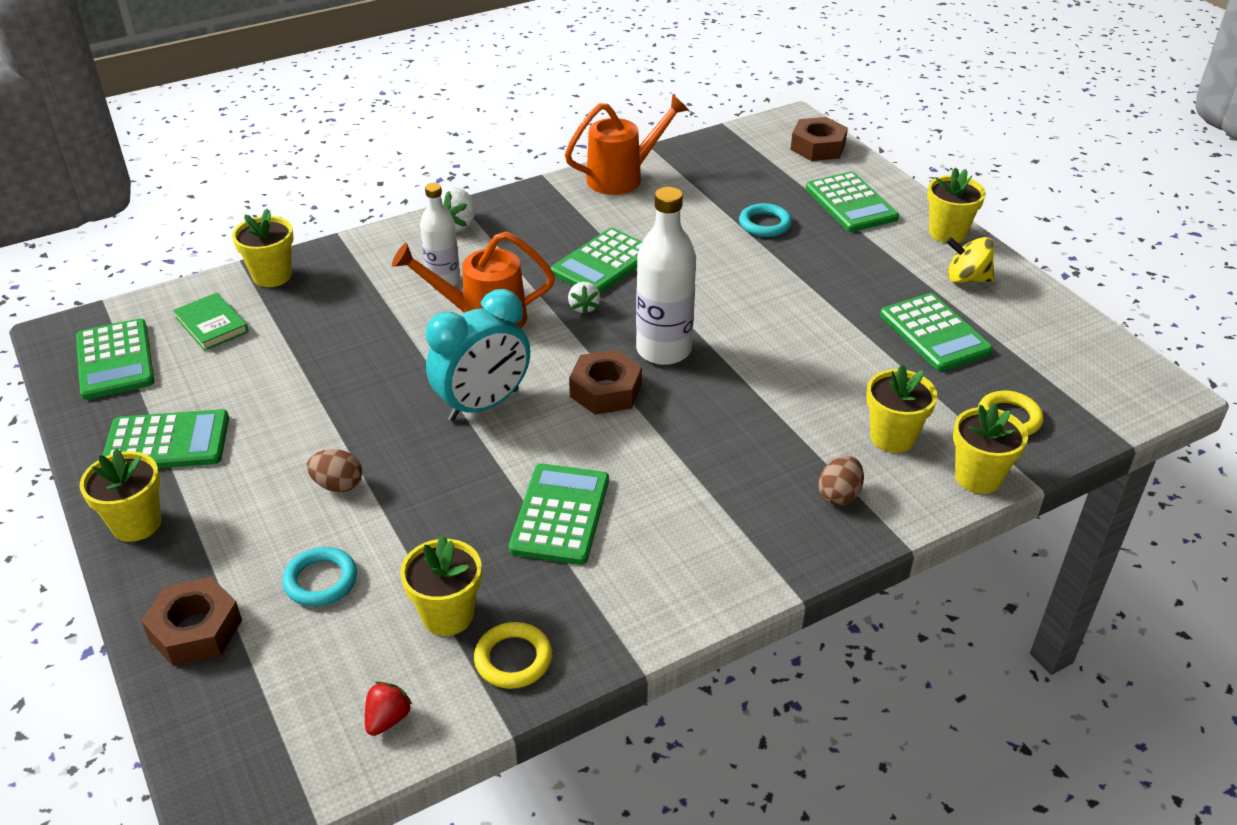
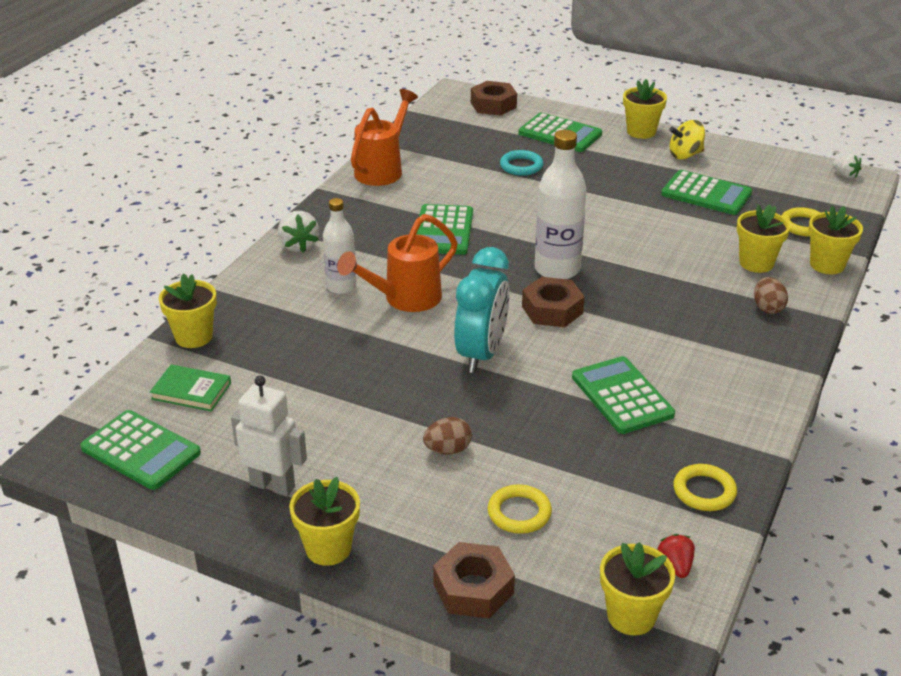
camera: 35 degrees left, 5 degrees down
(167, 442) = (273, 485): green calculator -> white robot
(321, 580) = (519, 513): turquoise ring -> yellow ring
(447, 615) = (631, 489): yellow flower pot -> yellow flower pot (631, 616)
(584, 307) = (468, 264): white strawberry -> white strawberry (845, 175)

